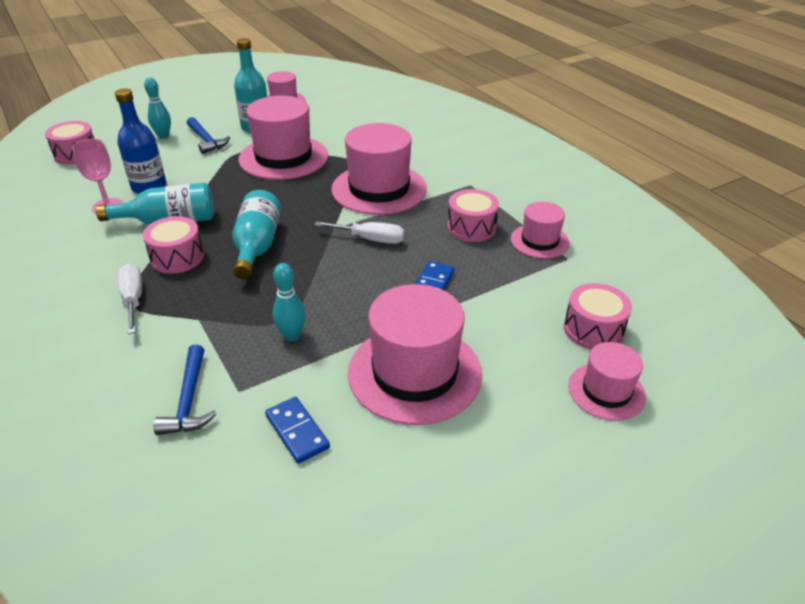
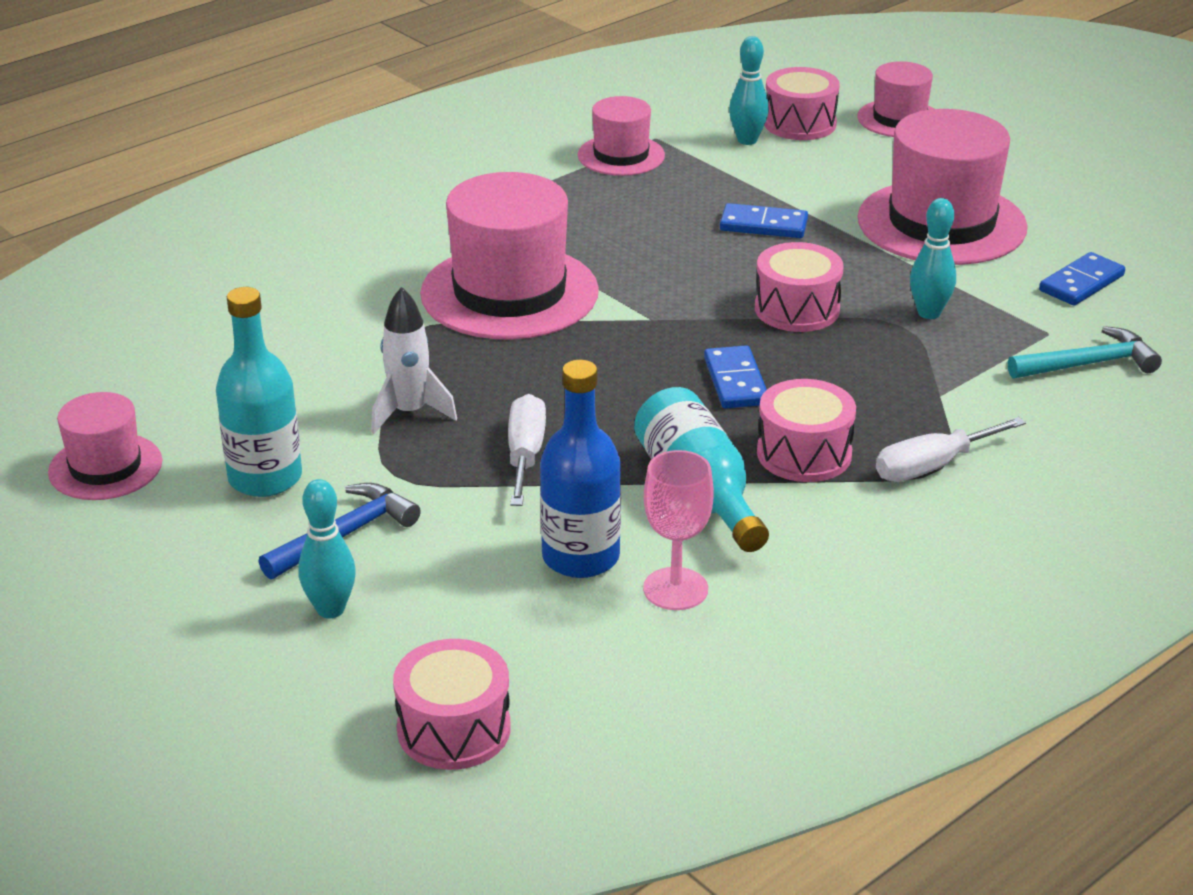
camera: 100 degrees left, 5 degrees down
(189, 400) = (1088, 364): blue hammer -> turquoise hammer
(257, 246) = (735, 381): turquoise bottle -> blue domino
(283, 157) = (409, 413): pink hat -> white rocket
(370, 239) = (671, 282): white screwdriver -> white screwdriver (525, 455)
(471, 228) = (605, 205): pink drum -> pink drum (797, 309)
(562, 298) = (747, 140): none -> turquoise bowling pin

